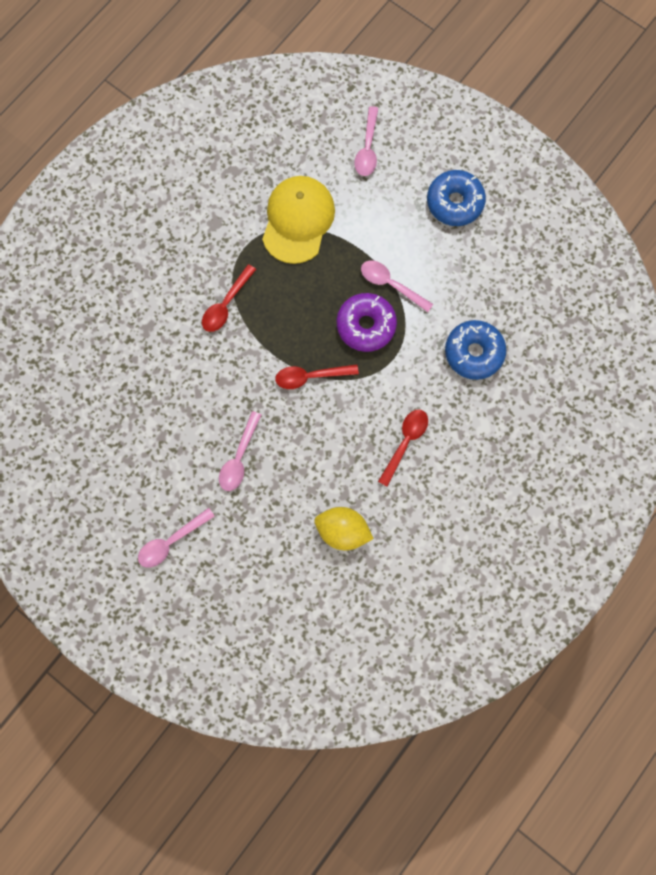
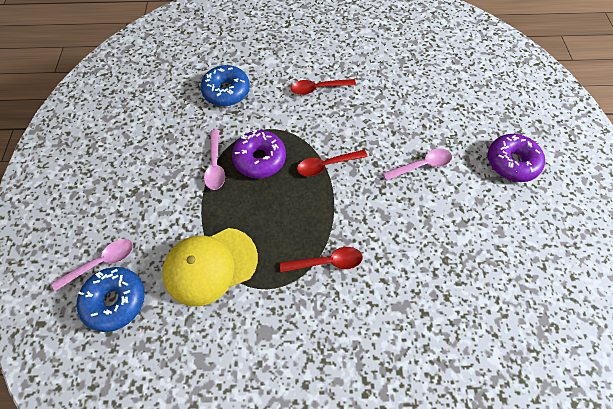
camera: 130 degrees left, 15 degrees down
(171, 541) = (511, 162): pink spoon -> purple donut
(311, 376) = (327, 165): red spoon -> red spoon turned 120 degrees clockwise
(342, 530) = (401, 84): yellow lemon -> none
(454, 203) = (115, 170): blue donut -> blue donut (116, 301)

